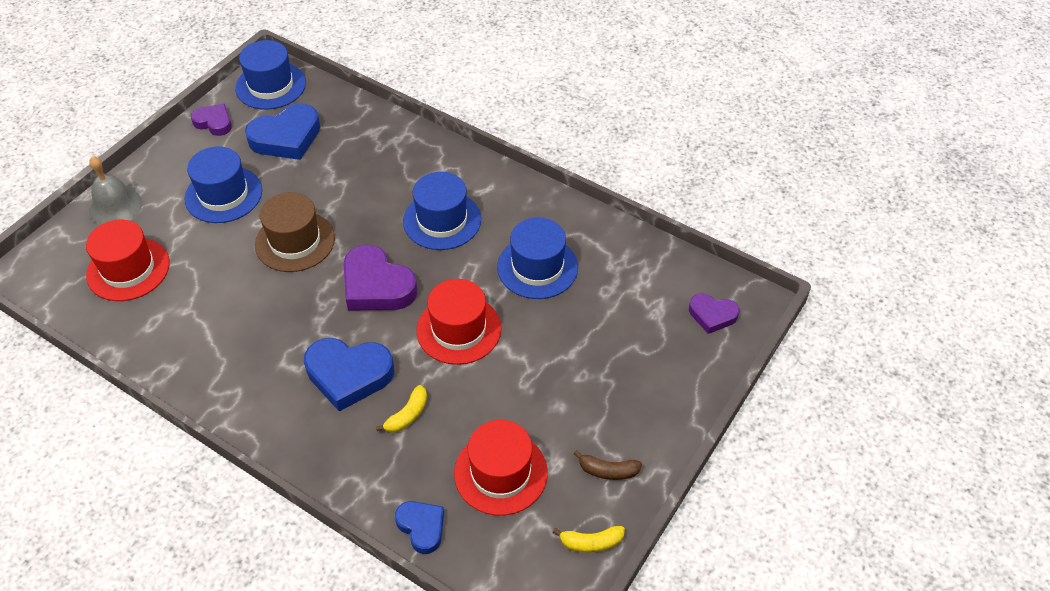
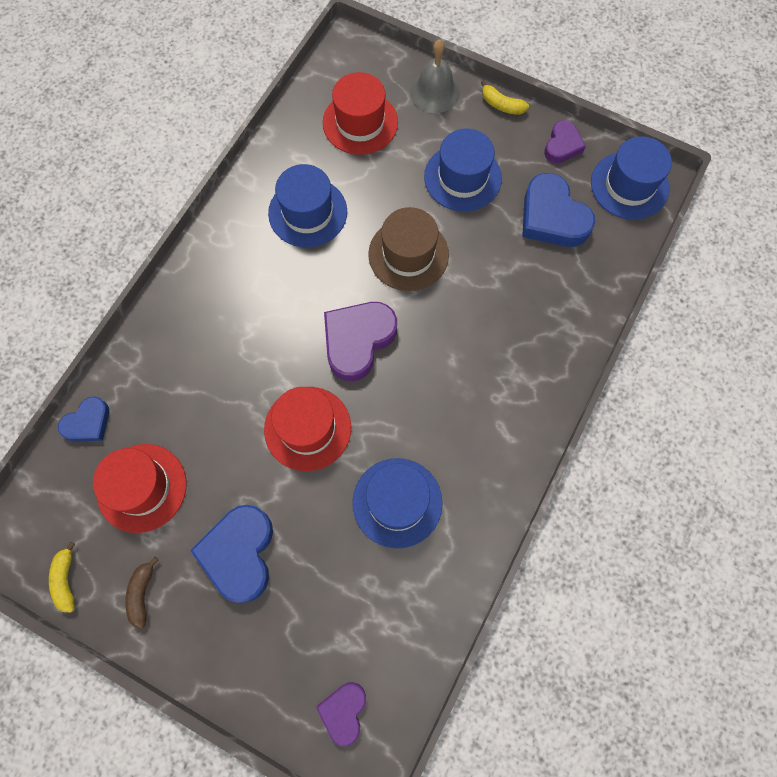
camera: 85 degrees right, 20 degrees up
(349, 375) = (249, 333): blue heart -> blue heart (239, 553)
(407, 415) = (205, 393): yellow banana -> yellow banana (501, 105)
(442, 220) = (453, 392): blue hat -> blue hat (307, 212)

